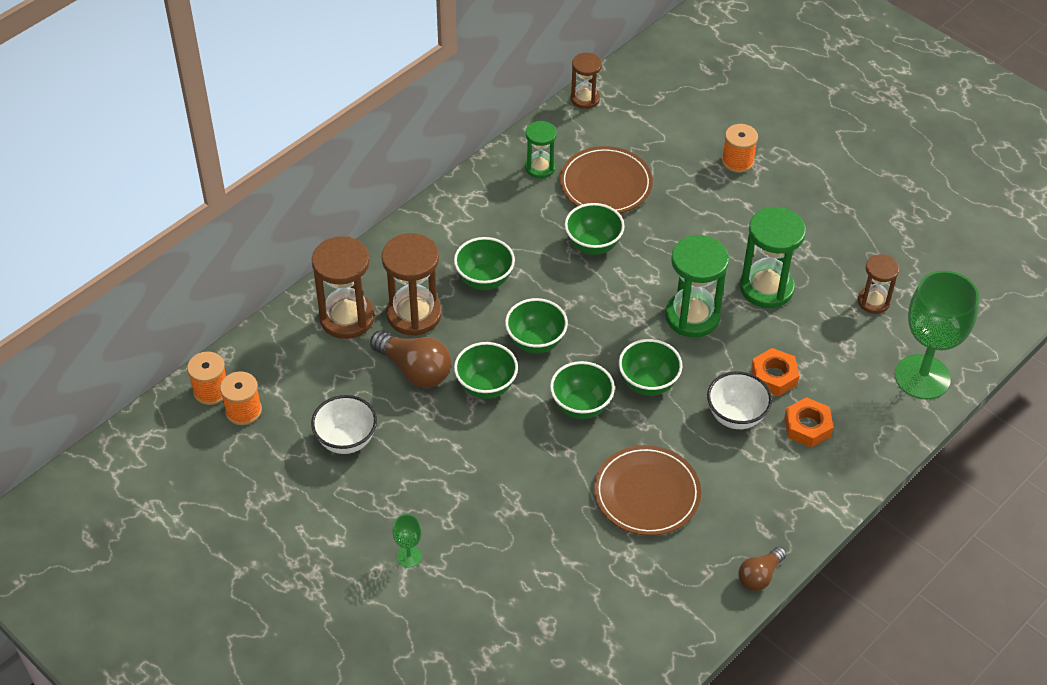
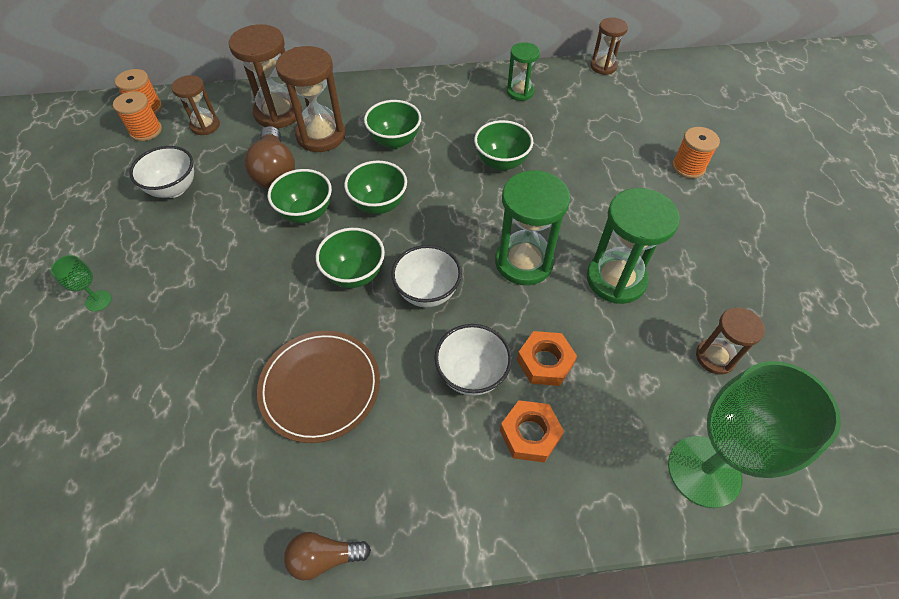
camera: 40 degrees right, 5 degrees up
(294, 371) = (205, 126): none -> brown hourglass
(606, 184) = (558, 127): brown plate -> none
(648, 383) = (427, 292): green bowl -> white bowl

